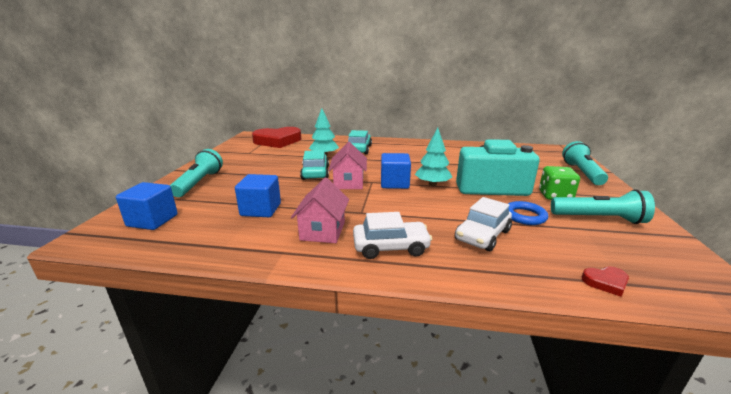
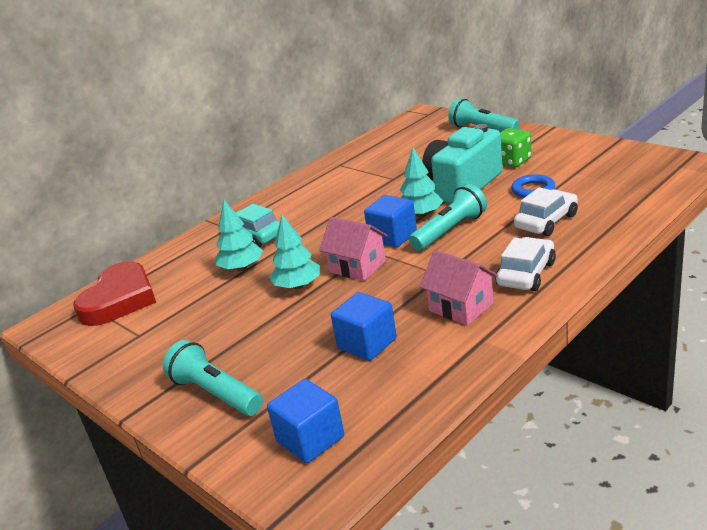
camera: 50 degrees left, 5 degrees up
(315, 173) = (298, 286): turquoise car -> turquoise tree
(482, 235) = (546, 221): white car -> white car turned 120 degrees counterclockwise
(599, 219) = (567, 160): turquoise flashlight -> turquoise flashlight (450, 231)
(605, 282) = (646, 196): red heart -> none

